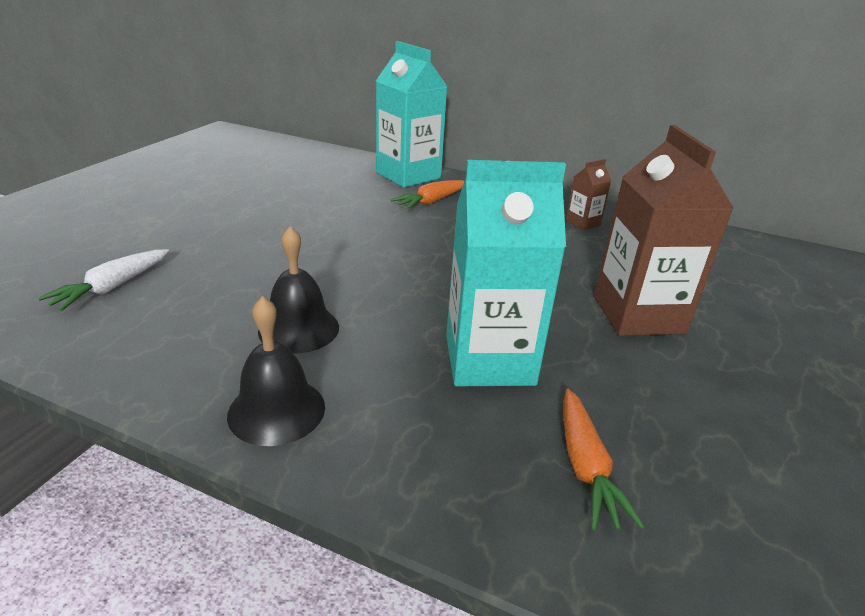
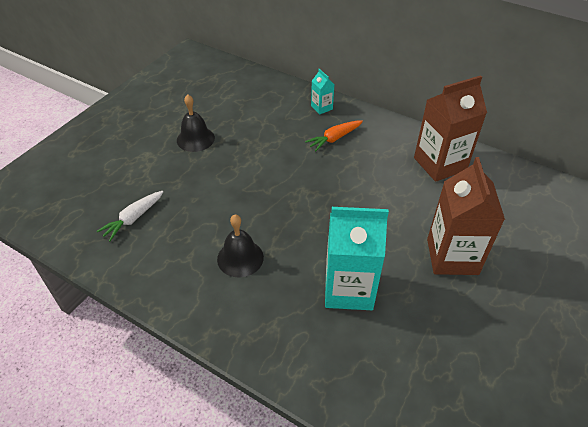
camera: 10 degrees right, 15 degrees up
(276, 410) = (227, 317): black bell -> black bell (195, 139)
(408, 175) = (321, 107): turquoise carton -> turquoise carton, size x0.47
(582, 223) = (440, 164): brown carton -> brown carton, size x2.15
(585, 466) = (387, 367): orange carrot -> none

